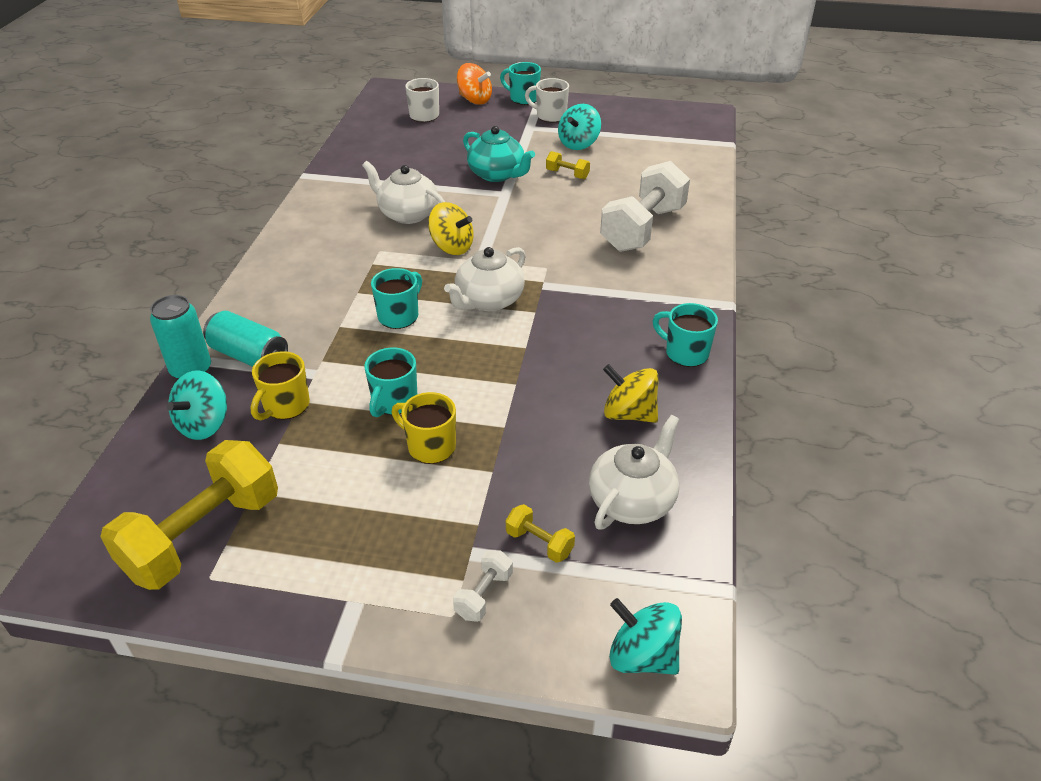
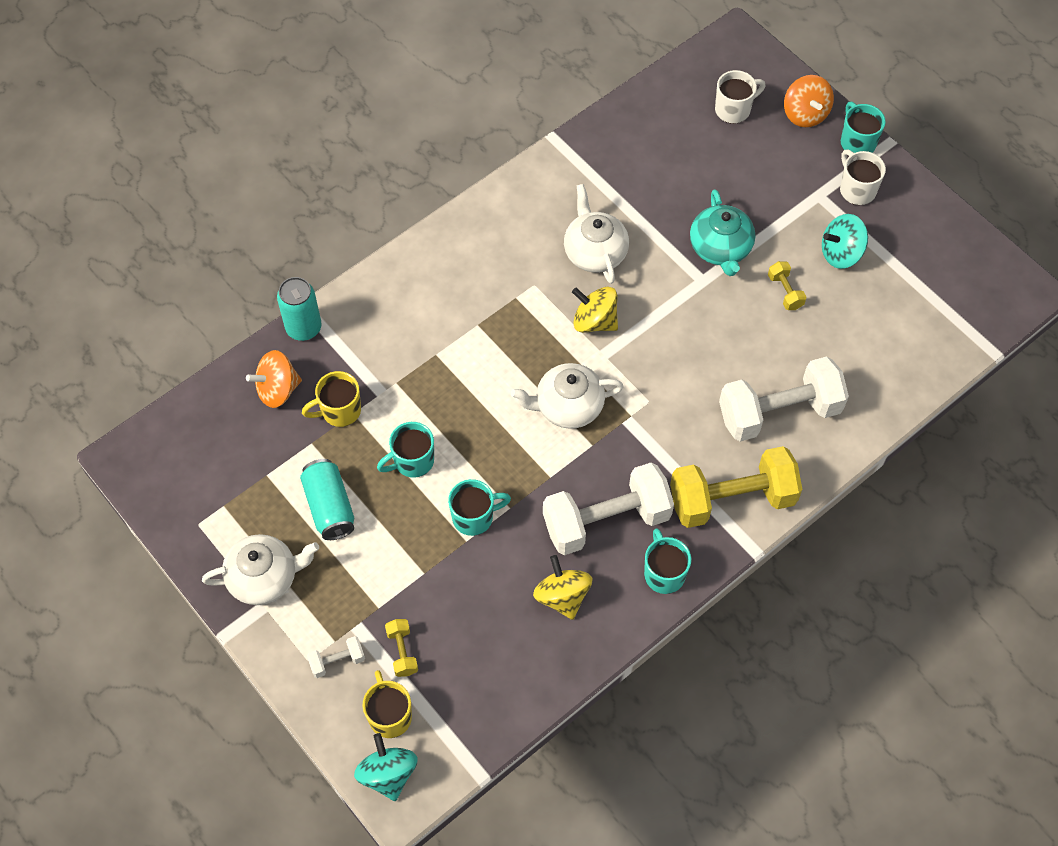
camera: 40 degrees right, 20 degrees up
(203, 536) = (215, 488): yellow dumbbell -> yellow dumbbell (732, 499)
(204, 424) = (278, 390): turquoise spinning top -> orange spinning top
(249, 356) = (351, 341): turquoise can -> turquoise can (329, 507)
(399, 316) = (487, 374): turquoise mug -> turquoise mug (474, 517)
(430, 446) = (403, 520): yellow mug -> yellow mug (389, 715)
(452, 247) = (594, 321): yellow spinning top -> yellow spinning top turned 135 degrees clockwise
(602, 348) = (606, 520): none -> white dumbbell
(632, 500) = (491, 668): white teapot -> white teapot (264, 577)

